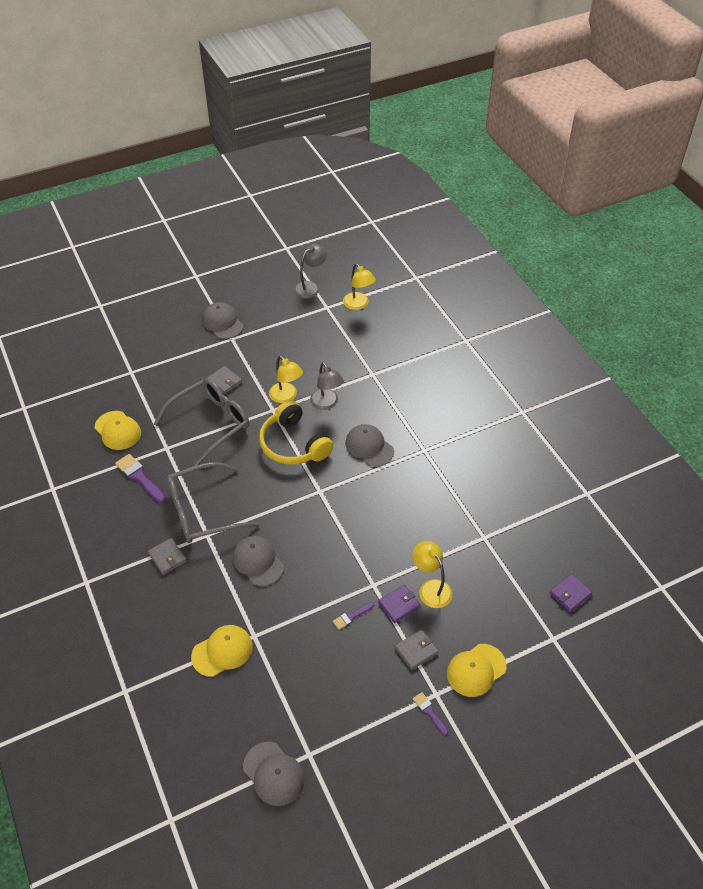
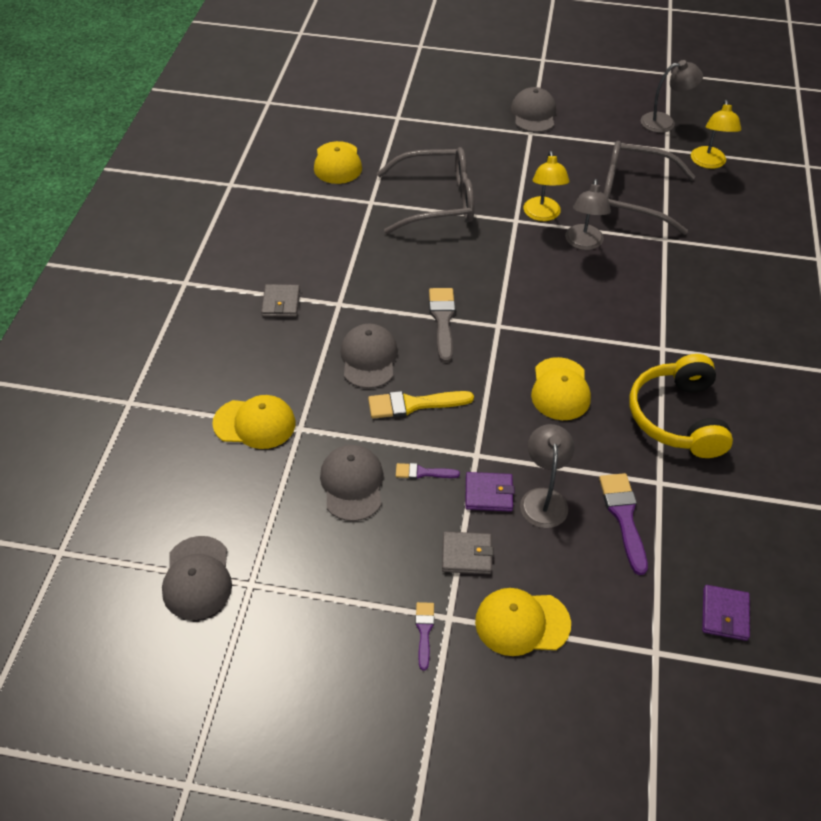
camera: 35 degrees right, 0 degrees up
(139, 477) = (320, 215): purple brush -> purple brush (623, 517)
(202, 511) = (355, 279): grey glasses -> grey glasses (633, 196)
(225, 381) = (487, 169): grey wallet -> none
(282, 507) = (442, 320): none -> grey brush
(293, 444) = (509, 265): yellow headphones -> yellow headphones (677, 417)
(311, 575) = (414, 404): none -> yellow brush
(369, 447) = (596, 311): grey cap -> grey cap (352, 484)
(388, 512) = (560, 389): none -> yellow cap
(431, 588) = (543, 499): yellow lamp -> grey lamp
(570, 594) = (724, 614): purple wallet -> purple wallet turned 75 degrees counterclockwise

